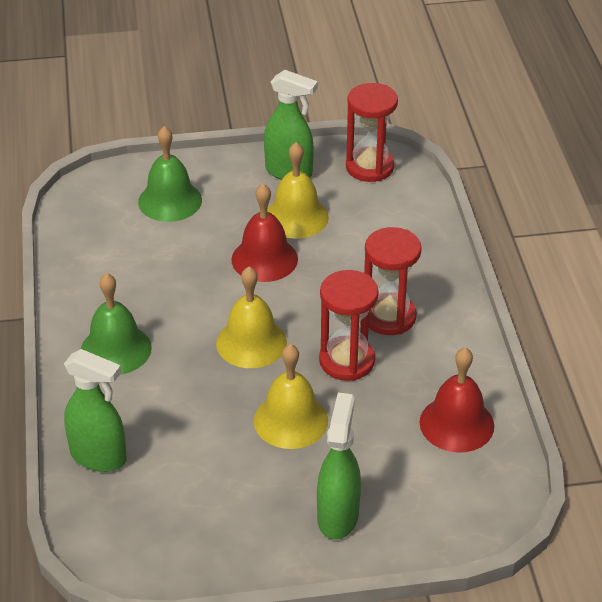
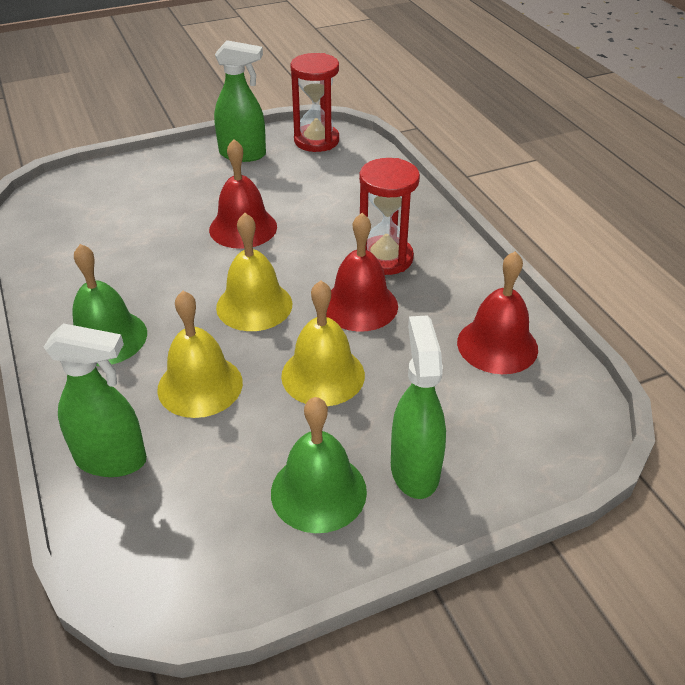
camera: 15 degrees left, 0 degrees up
(170, 201) = (133, 193): green bell -> green bell (318, 491)
(296, 217) = (262, 188): yellow bell -> yellow bell (200, 385)
(347, 361) = (360, 305): red hourglass -> red bell

